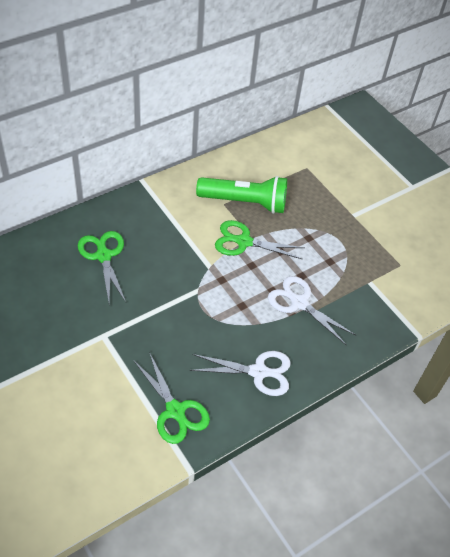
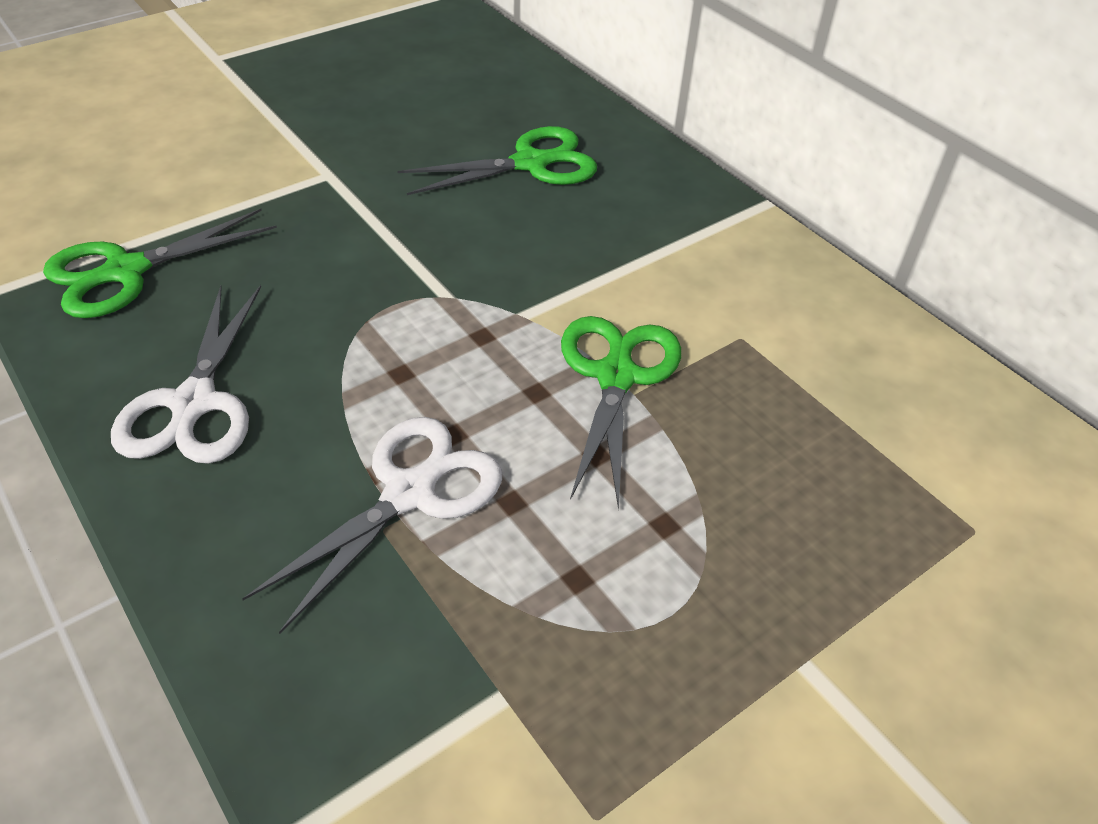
camera: 90 degrees right, 5 degrees down
(245, 202) = (760, 378): green flashlight -> none

